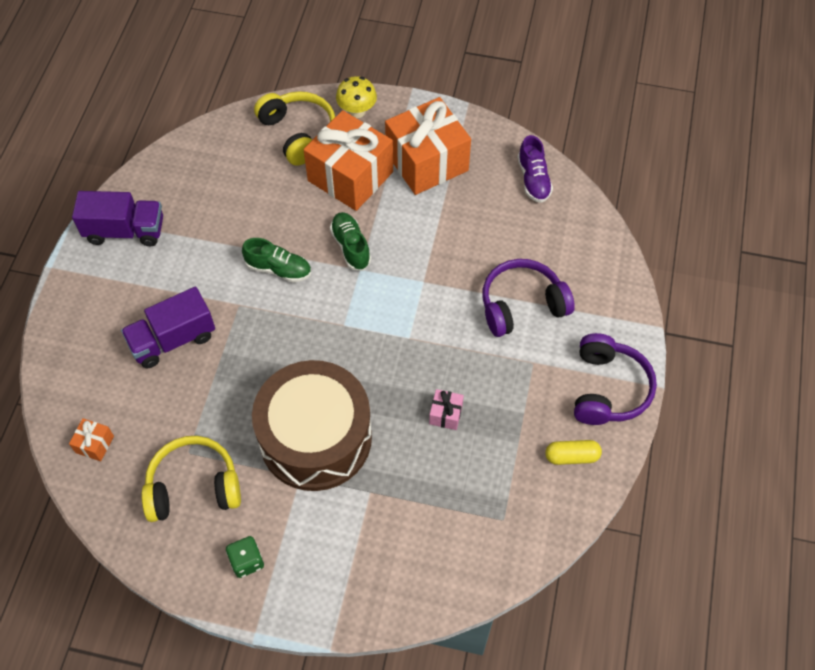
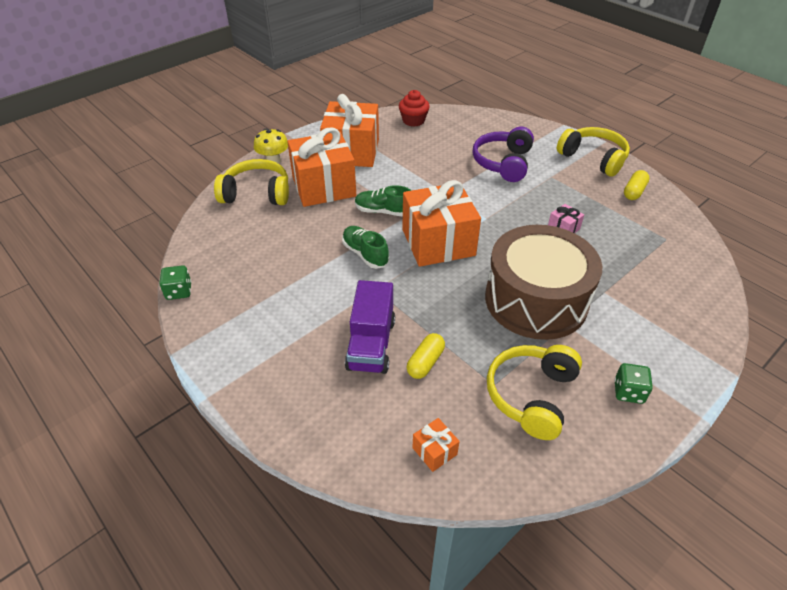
camera: 55 degrees left, 15 degrees down
(125, 231) = (228, 326): purple truck -> none
(138, 171) = (179, 291): none -> green dice
(179, 390) = (425, 362): none -> yellow capsule
(278, 269) = (365, 254): green shoe -> green shoe turned 90 degrees counterclockwise
(339, 317) = (438, 242): none -> orange gift
(533, 179) = (413, 121): purple shoe -> red cupcake
(608, 389) = (593, 158): purple headphones -> yellow headphones

